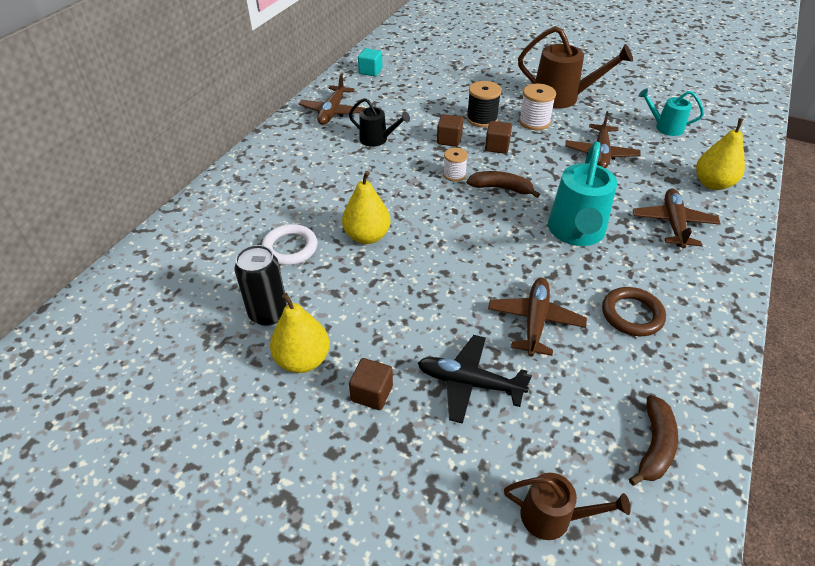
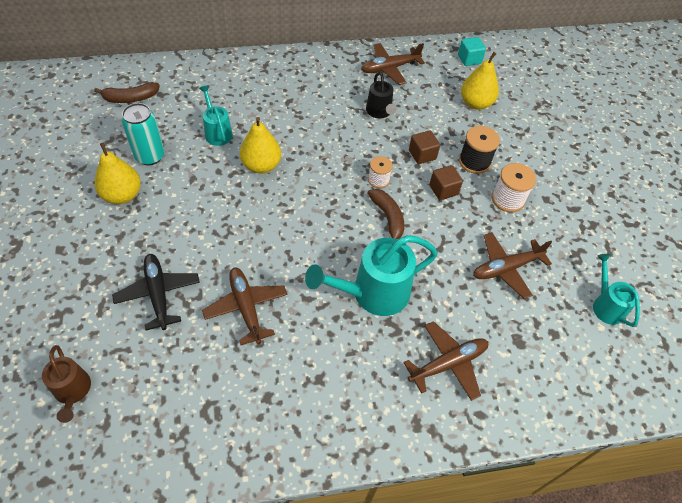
camera: 50 degrees right, 10 degrees up
(268, 313) = (150, 156): black can -> turquoise can
(290, 248) = (217, 132): white ring -> turquoise watering can
(372, 393) = (117, 245): brown cube -> none
(535, 321) = (246, 307): brown plane -> brown plane turned 90 degrees counterclockwise
(562, 98) = (570, 203): brown watering can -> none
(632, 314) = (300, 371): brown ring -> none
(654, 446) = (168, 434): brown banana -> brown banana (131, 98)
(712, 184) = (544, 378): yellow pear -> yellow pear (475, 103)

